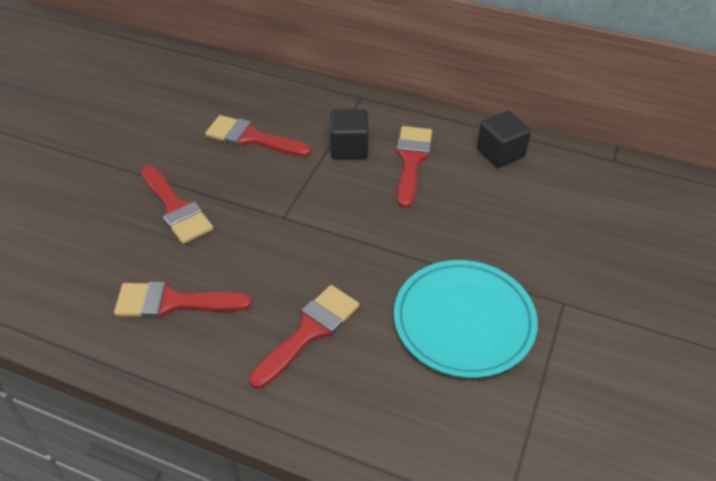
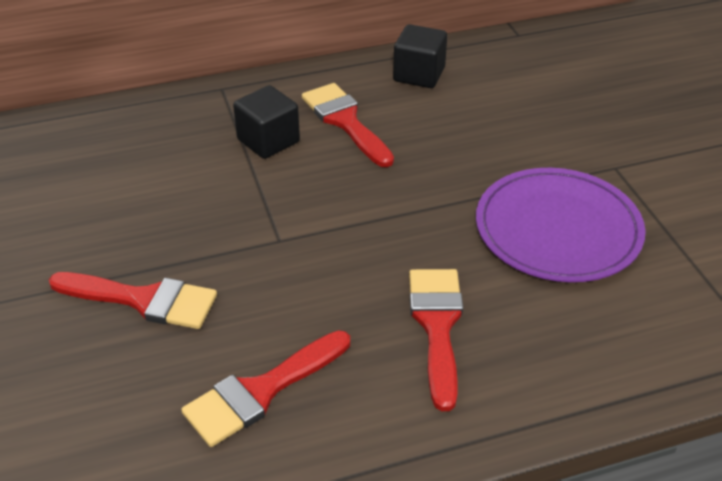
camera: 40 degrees left, 5 degrees down
(251, 138) = (146, 185): red brush -> none
(464, 320) = (558, 229): turquoise plate -> purple plate

